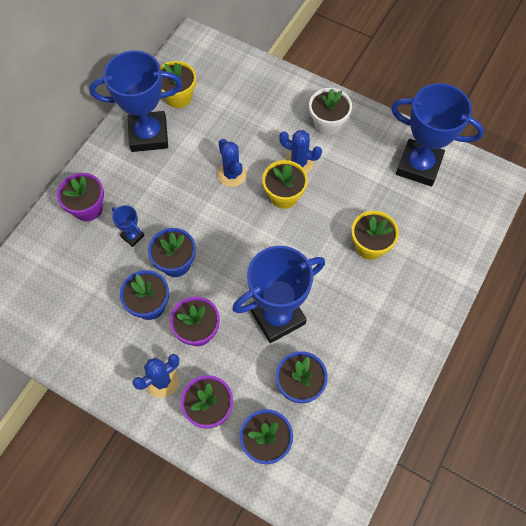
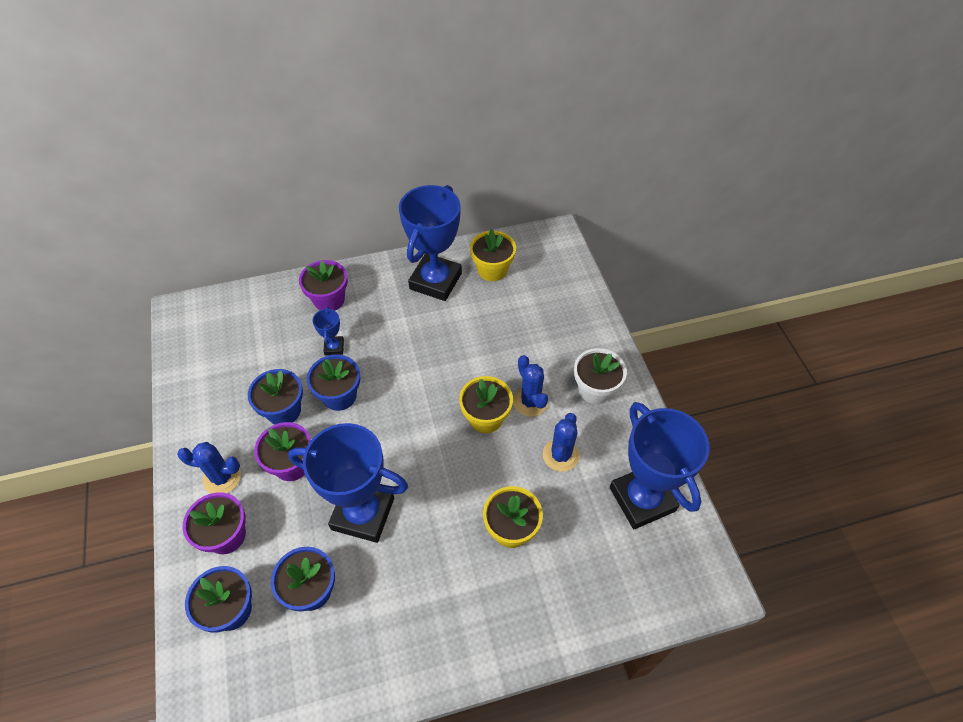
camera: 45 degrees right, 10 degrees down
(148, 135) = (435, 281): blue trophy -> blue trophy turned 75 degrees clockwise
(231, 174) = (463, 364): blue cactus -> blue cactus (560, 455)

